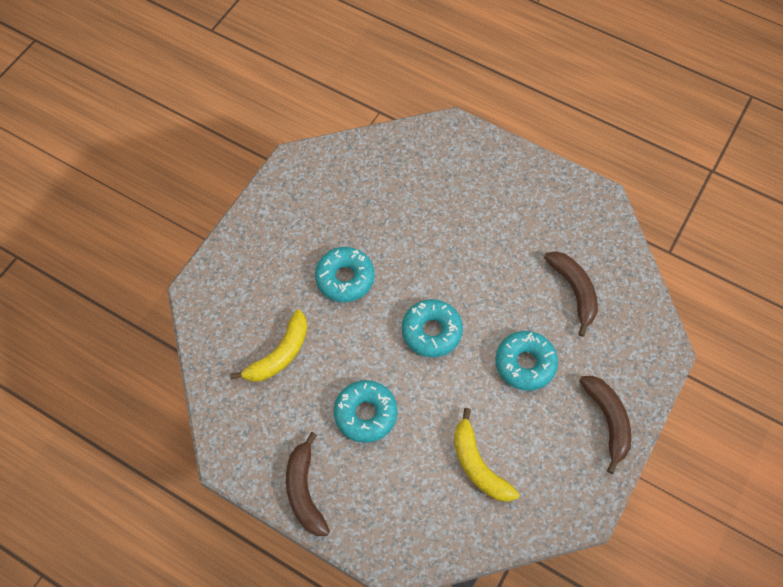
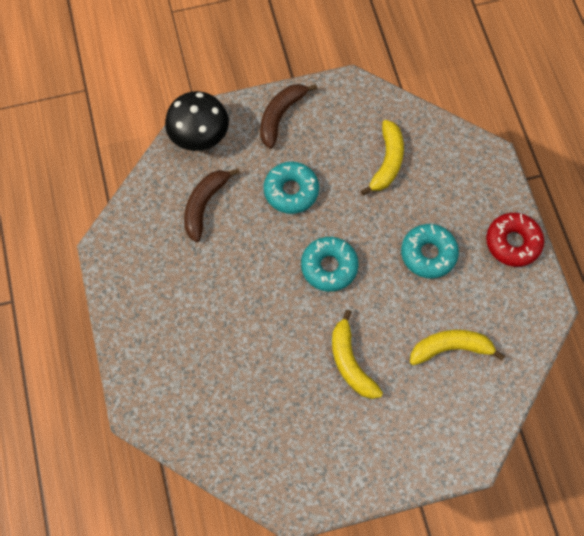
camera: 135 degrees left, 5 degrees up
(304, 491) = (513, 242): brown banana -> red donut
(345, 278) = (350, 362): turquoise donut -> yellow banana
(645, 340) = (199, 136): none -> black mushroom

